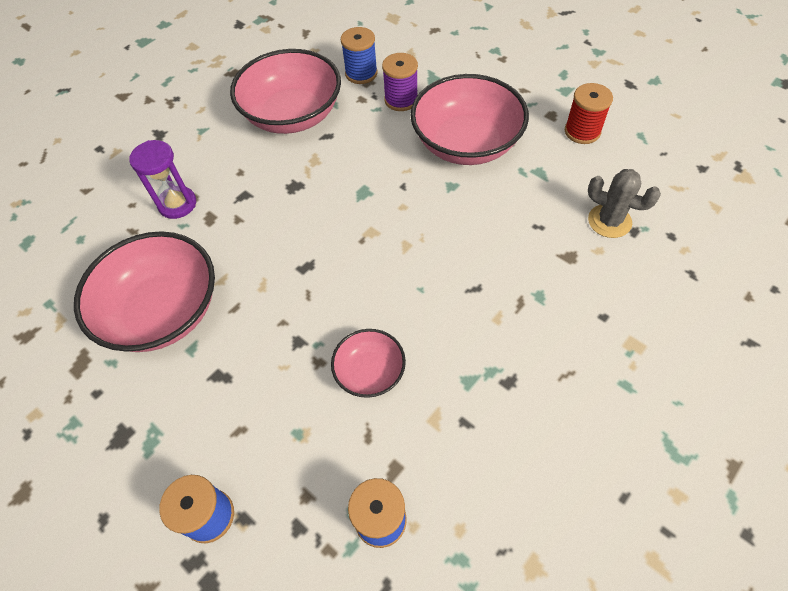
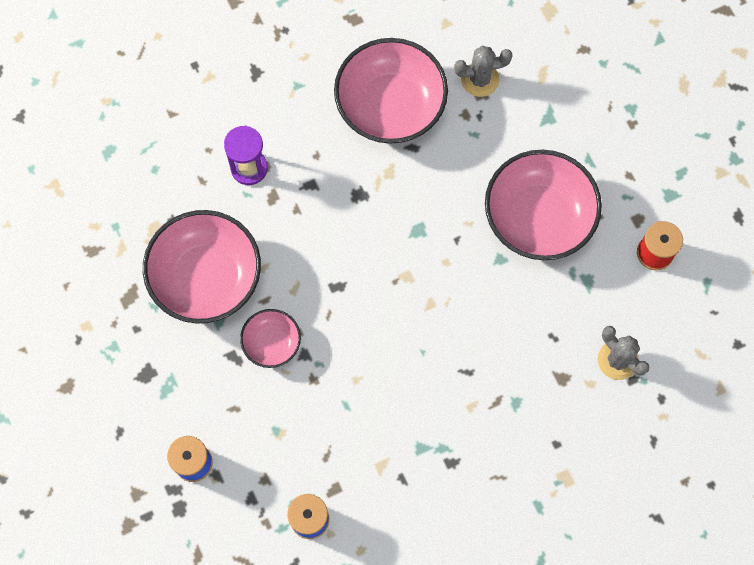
camera: 20 degrees right, 15 degrees up
(361, 73) = (480, 79): blue spool -> grey cactus
(370, 372) = (349, 406): pink bowl -> pink bowl (272, 343)
(401, 100) = (503, 133): purple spool -> none

